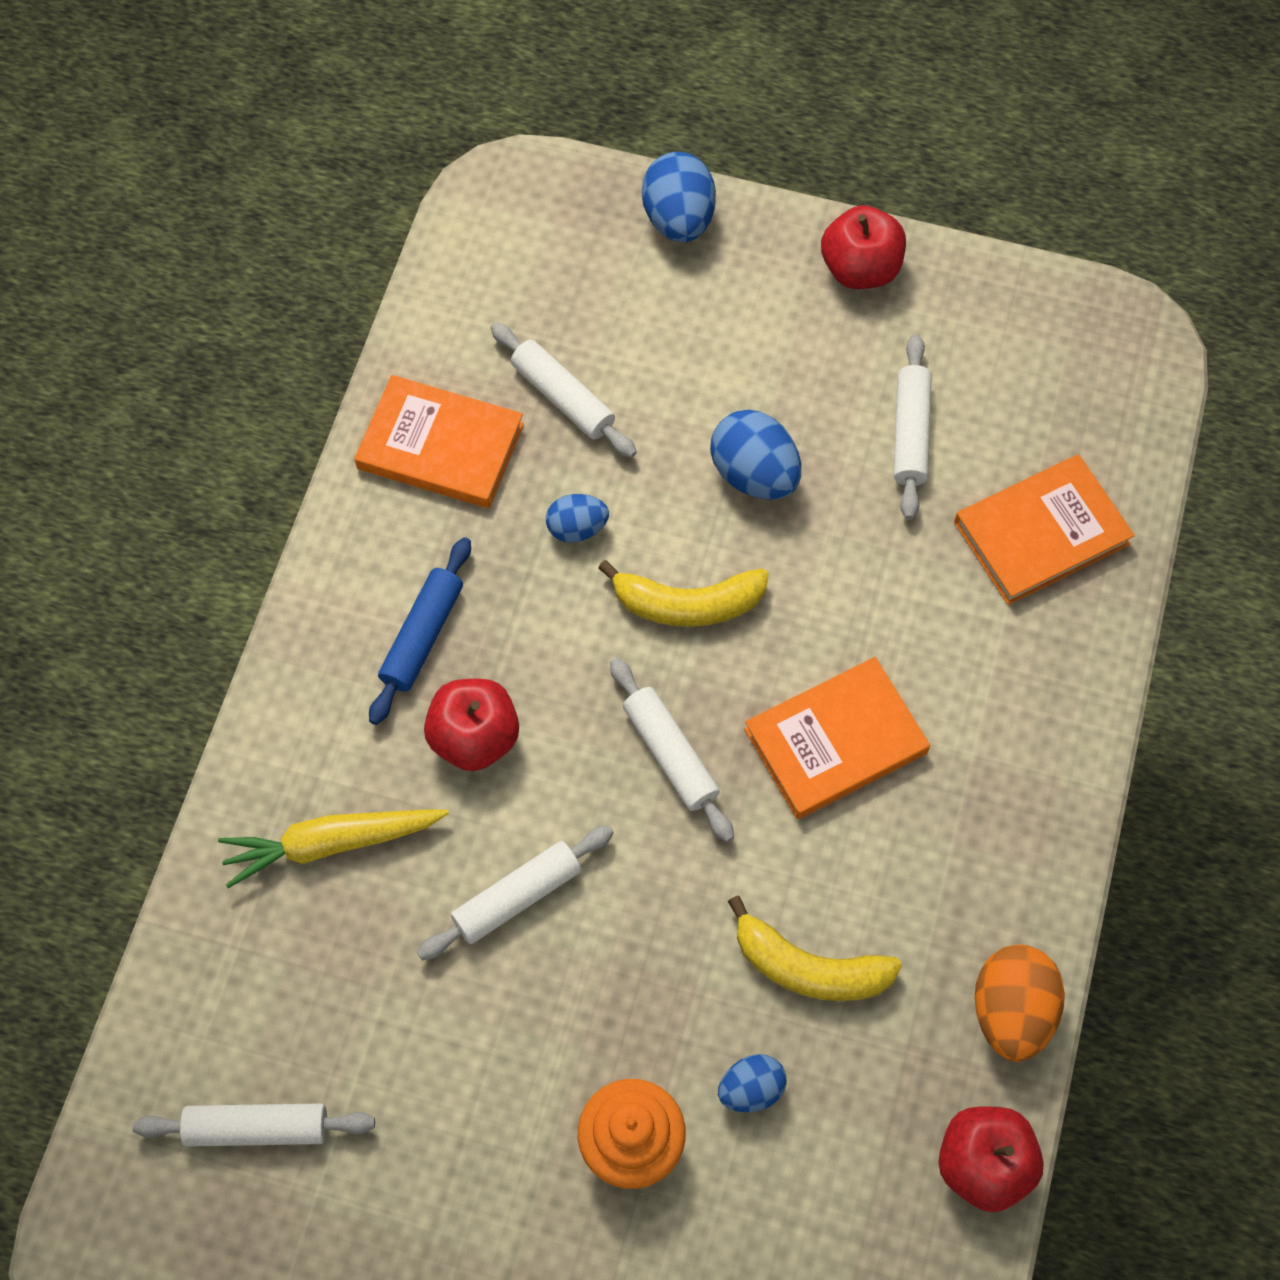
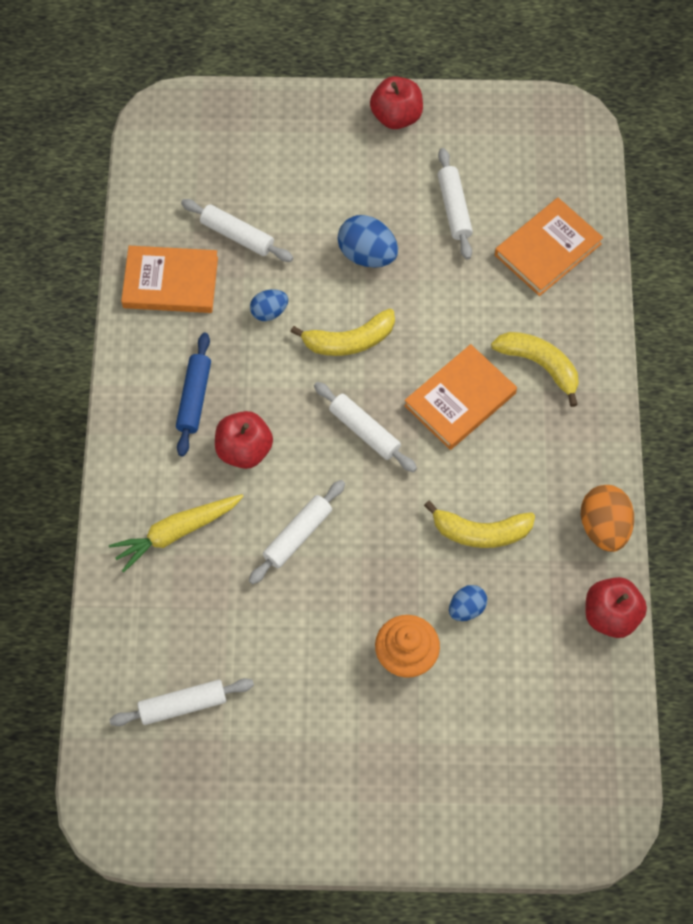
camera: 15 degrees left, 0 degrees up
(678, 219) = (276, 110): blue egg -> none
(978, 717) = (539, 365): none -> yellow banana

